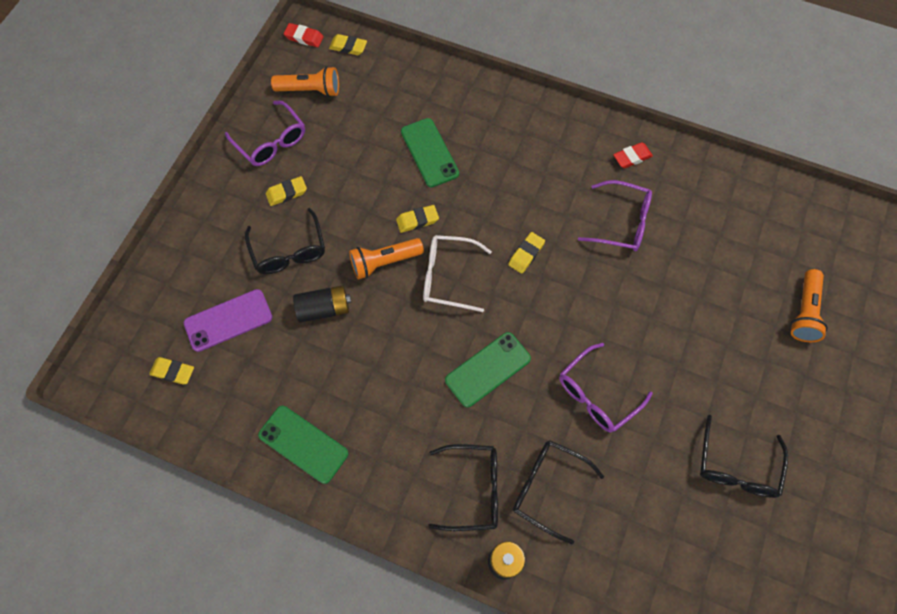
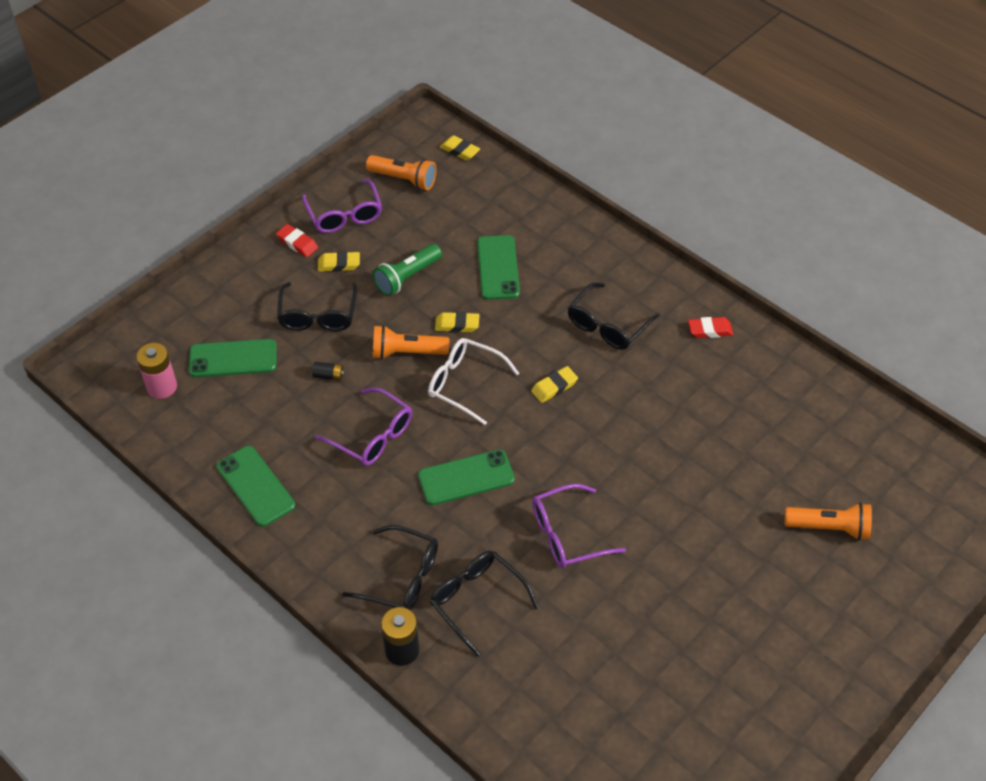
camera: 20 degrees right, 15 degrees down
(173, 372) = (162, 387): yellow eraser -> pink battery
(228, 320) = (233, 359): purple phone -> green phone
(304, 37) = (419, 131): red eraser -> red eraser (297, 243)
(324, 308) = (329, 376): black battery -> black battery, size x0.54
(353, 187) = (407, 277): none -> green flashlight
(622, 222) = (669, 387): purple glasses -> purple glasses (373, 436)
(736, 467) = (684, 646): black glasses -> black glasses (607, 325)
(804, 312) = (829, 528): orange flashlight -> orange flashlight turned 120 degrees counterclockwise

